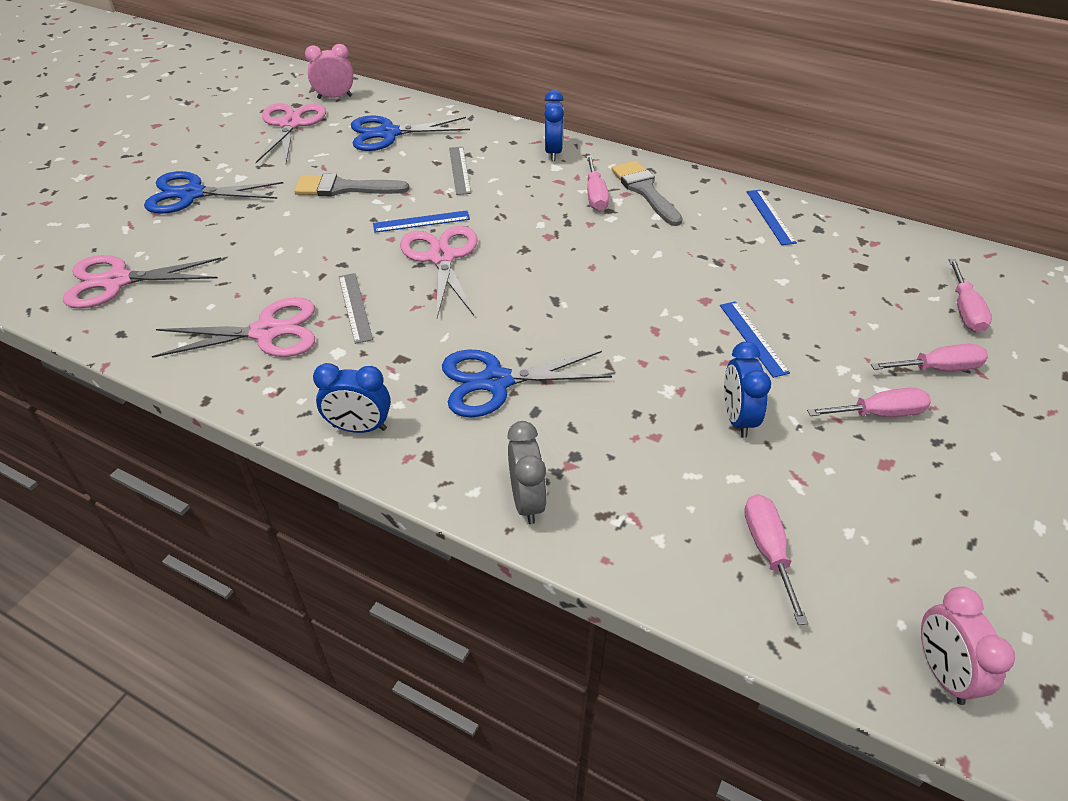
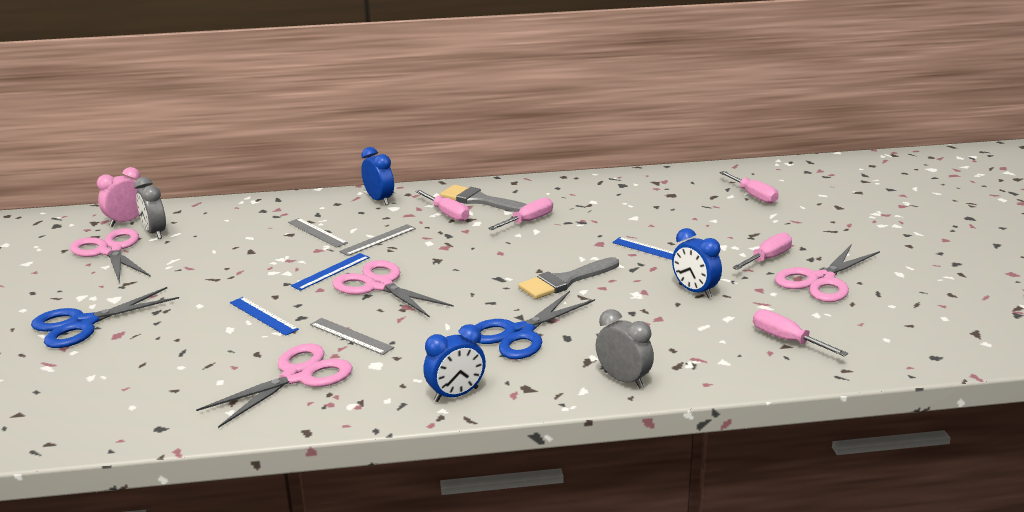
camera: 35 degrees left, 20 degrees down
(117, 281) = (99, 401): pink scissors -> pink scissors (821, 280)
(340, 118) = (155, 233): none -> grey clock
(344, 188) = (230, 274): grey brush -> grey brush (565, 281)
(388, 134) = (218, 229): blue scissors -> none
(500, 201) = (378, 240): none -> grey ruler
(770, 216) = (584, 188): blue ruler -> blue ruler (263, 316)
(938, 369) = (772, 227): pink screwdriver -> pink screwdriver (528, 221)
(942, 672) = (926, 348): pink clock -> none

